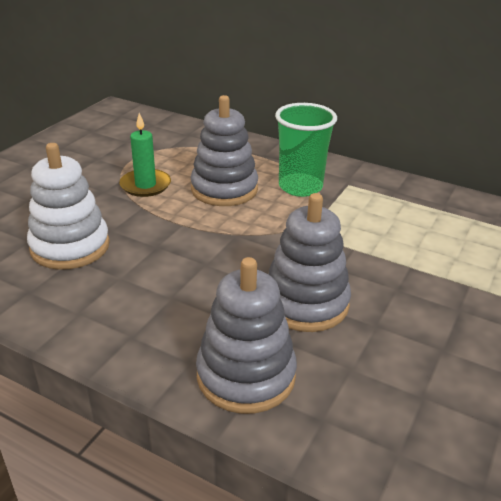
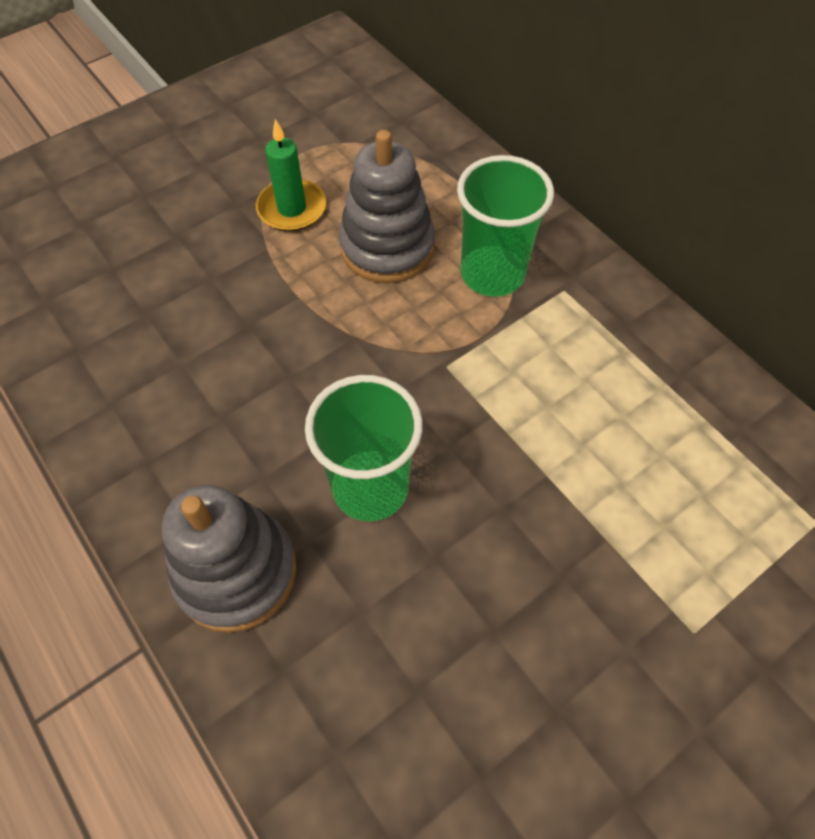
camera: 25 degrees right, 25 degrees up
(70, 246) = (151, 292): white stacking toy -> none
(305, 303) = (370, 487): grey stacking toy -> green cup

